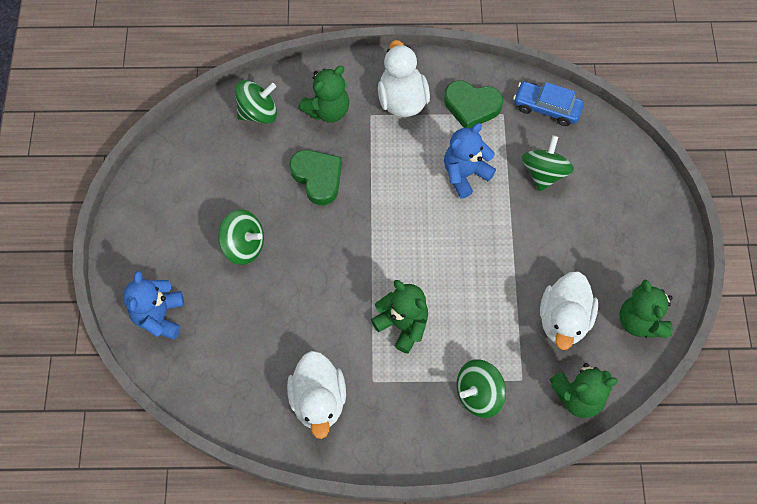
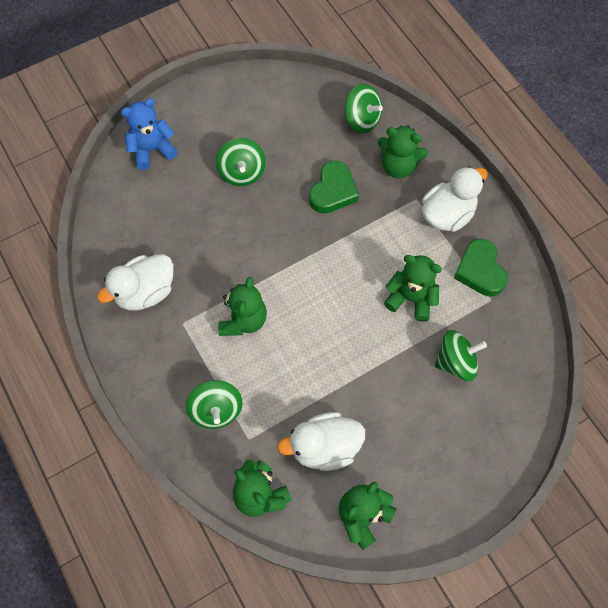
camera: 60 degrees right, 0 degrees up
(465, 174) = (411, 298): blue teddy bear -> green teddy bear
(478, 394) = (216, 410): green spinning top -> green spinning top turned 135 degrees counterclockwise
(546, 108) = (523, 332): blue car -> none

